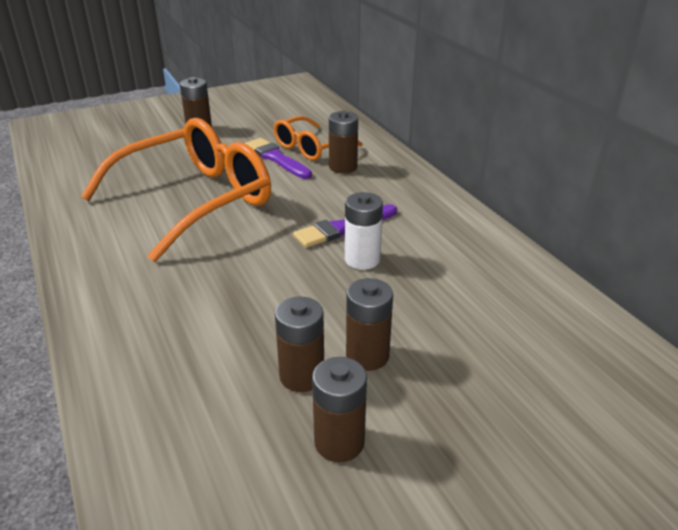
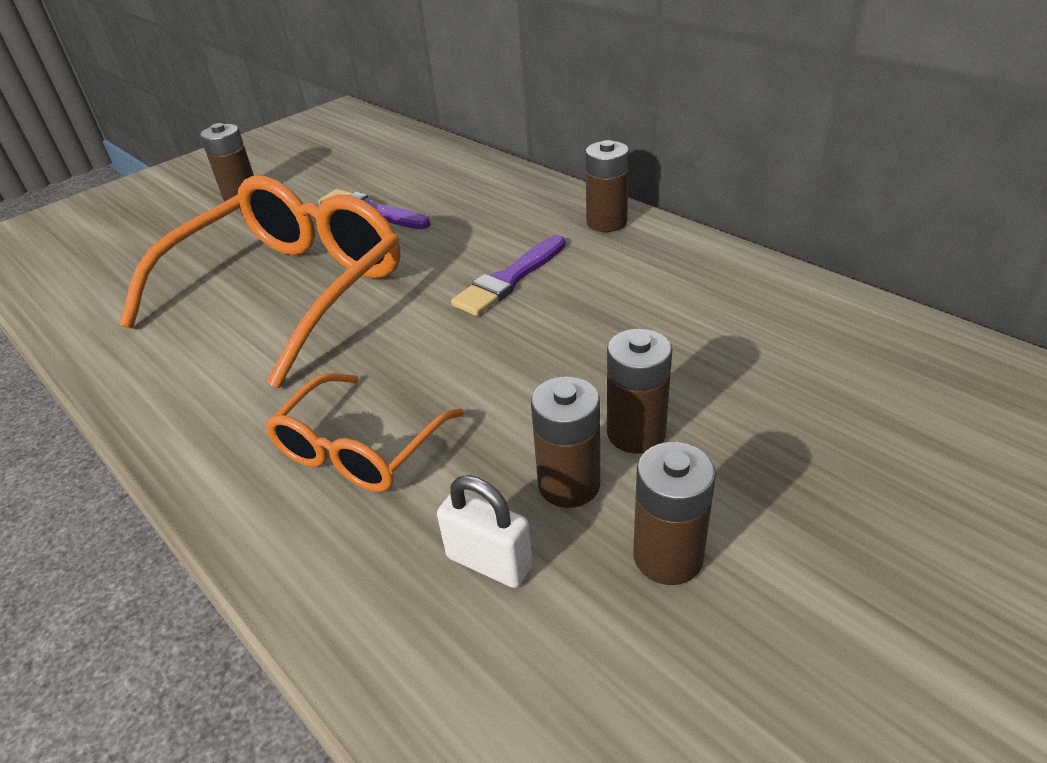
camera: 15 degrees left, 5 degrees up
(222, 409) = (489, 562): none -> white padlock
(311, 147) = (409, 188): orange glasses -> orange glasses (360, 447)
(343, 167) = (464, 203): brown battery -> brown battery (606, 222)
(362, 259) = (557, 313): white battery -> none

